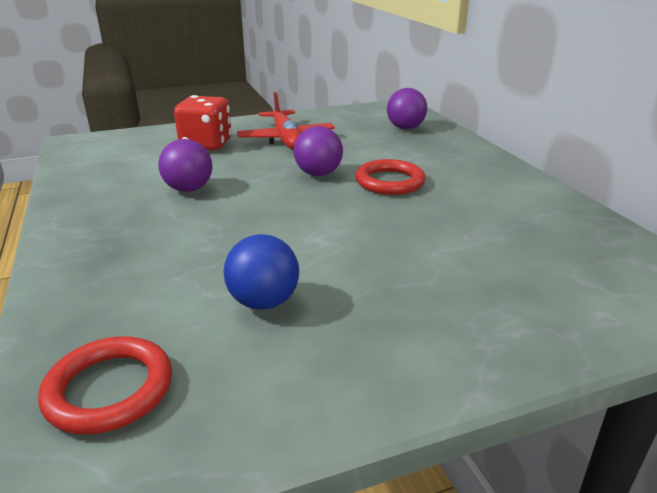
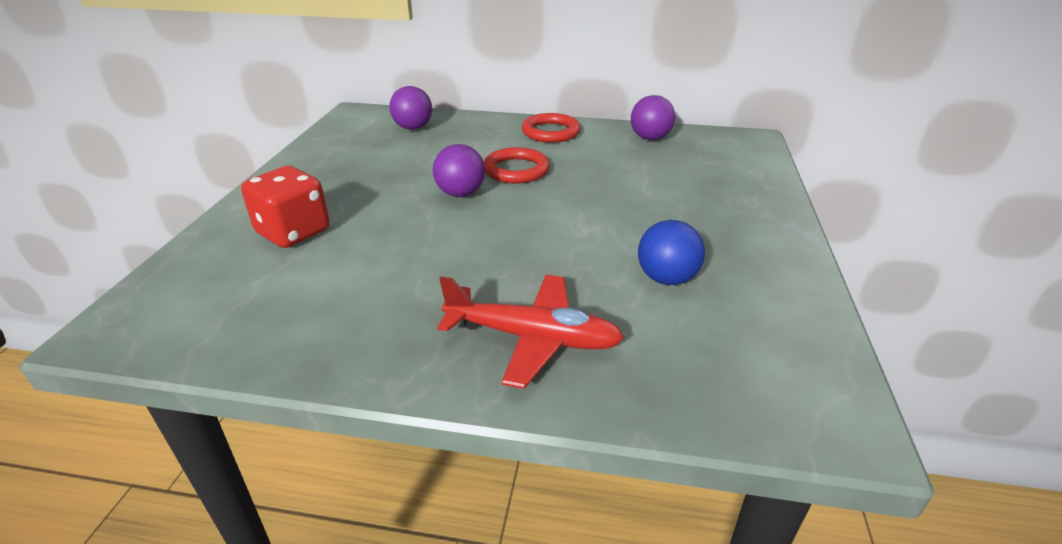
camera: 60 degrees left, 5 degrees up
(109, 389) = (747, 379): red ring -> red ring (550, 132)
(189, 189) = (408, 269): purple ball -> purple ball (650, 138)
(286, 139) = (352, 185): red plane -> red plane (533, 338)

